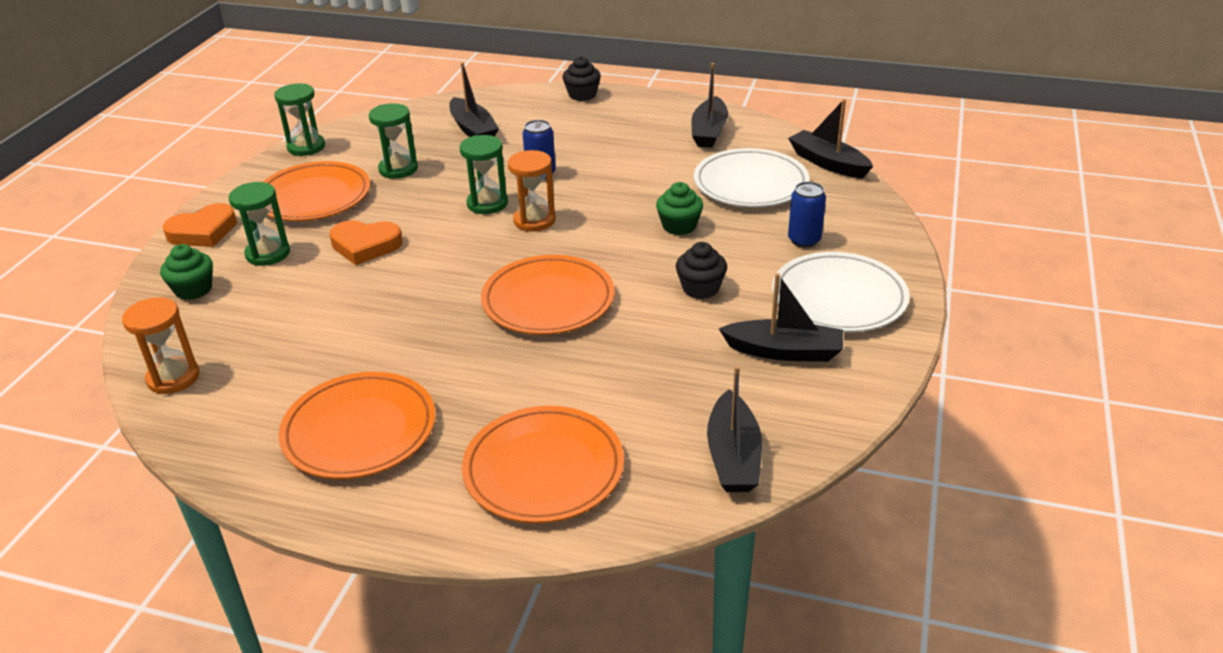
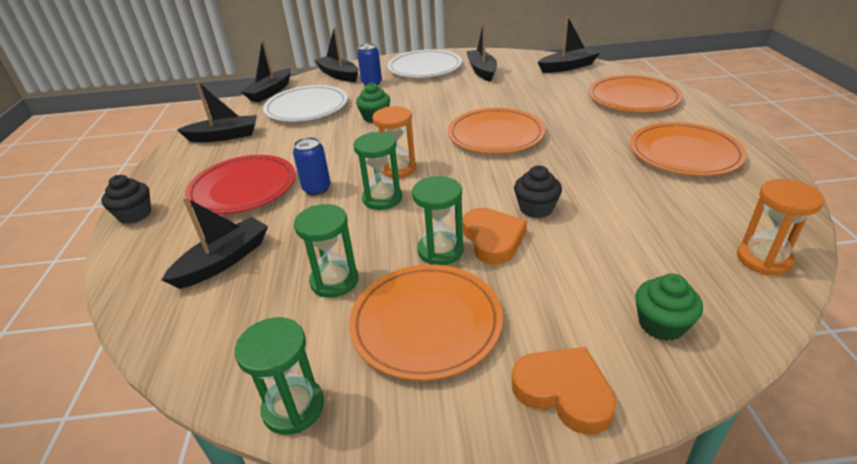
camera: 110 degrees left, 0 degrees up
(268, 254) = (557, 300): green hourglass -> green hourglass (440, 251)
(579, 139) = (243, 188): none -> red plate
(700, 288) = (443, 97): black cupcake -> black cupcake (536, 208)
(861, 218) = (338, 75): none -> black boat

